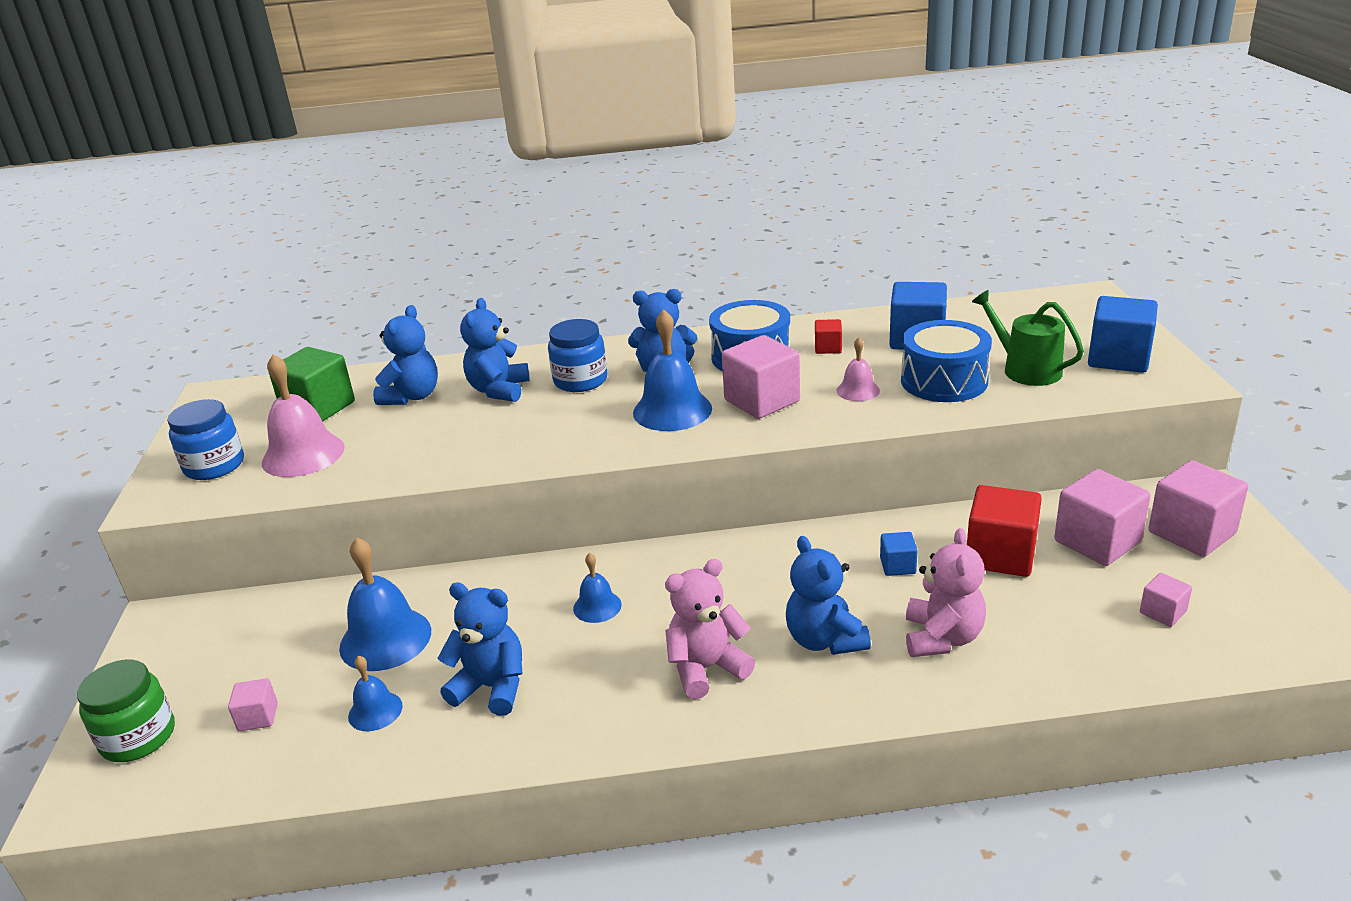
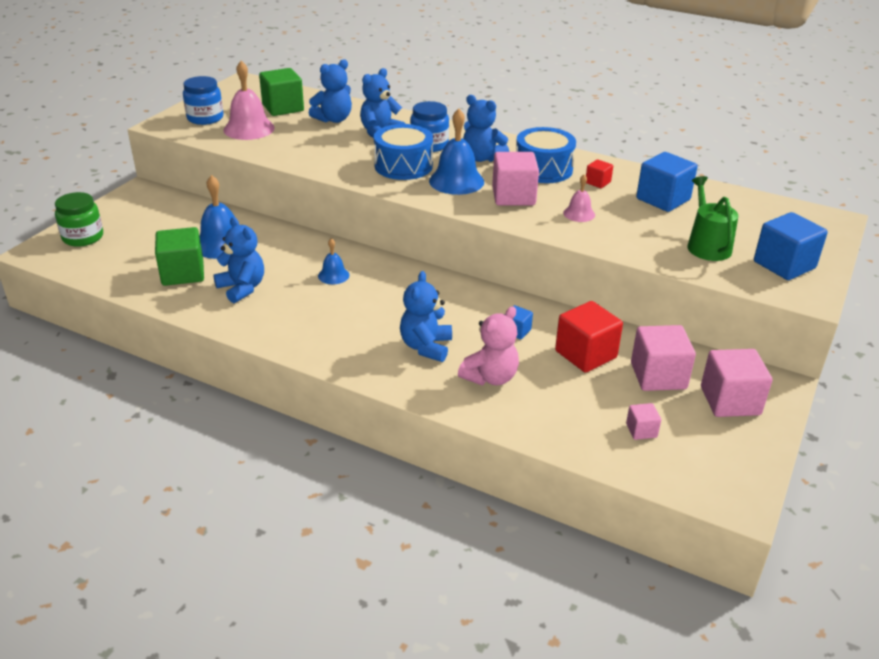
camera: 30 degrees right, 5 degrees up
(258, 717) = (135, 252): pink cube -> none
(375, 711) = (183, 273): blue bell -> green cube
(706, 668) = (349, 330): pink teddy bear -> none
(944, 381) = (641, 230): blue drum -> blue drum (403, 166)

